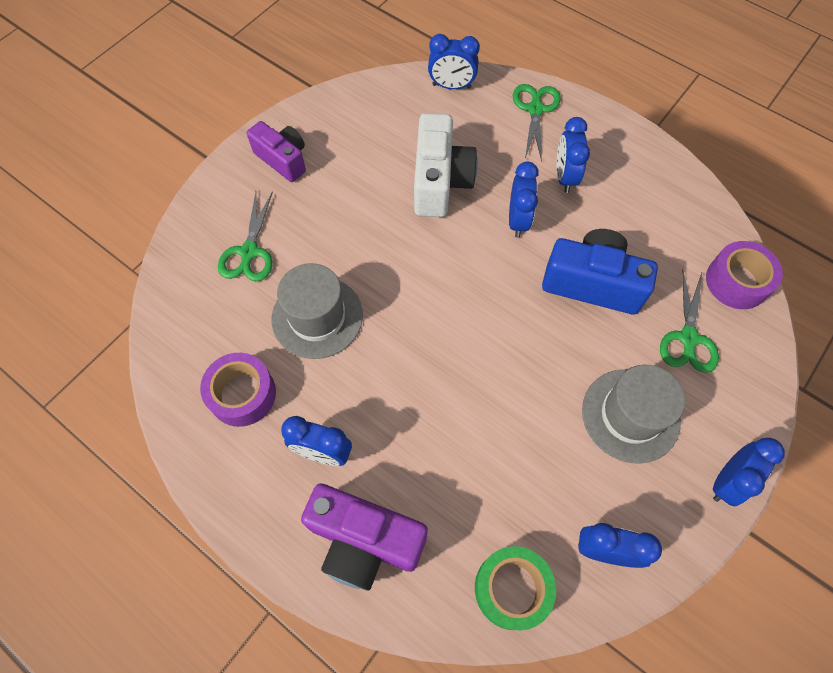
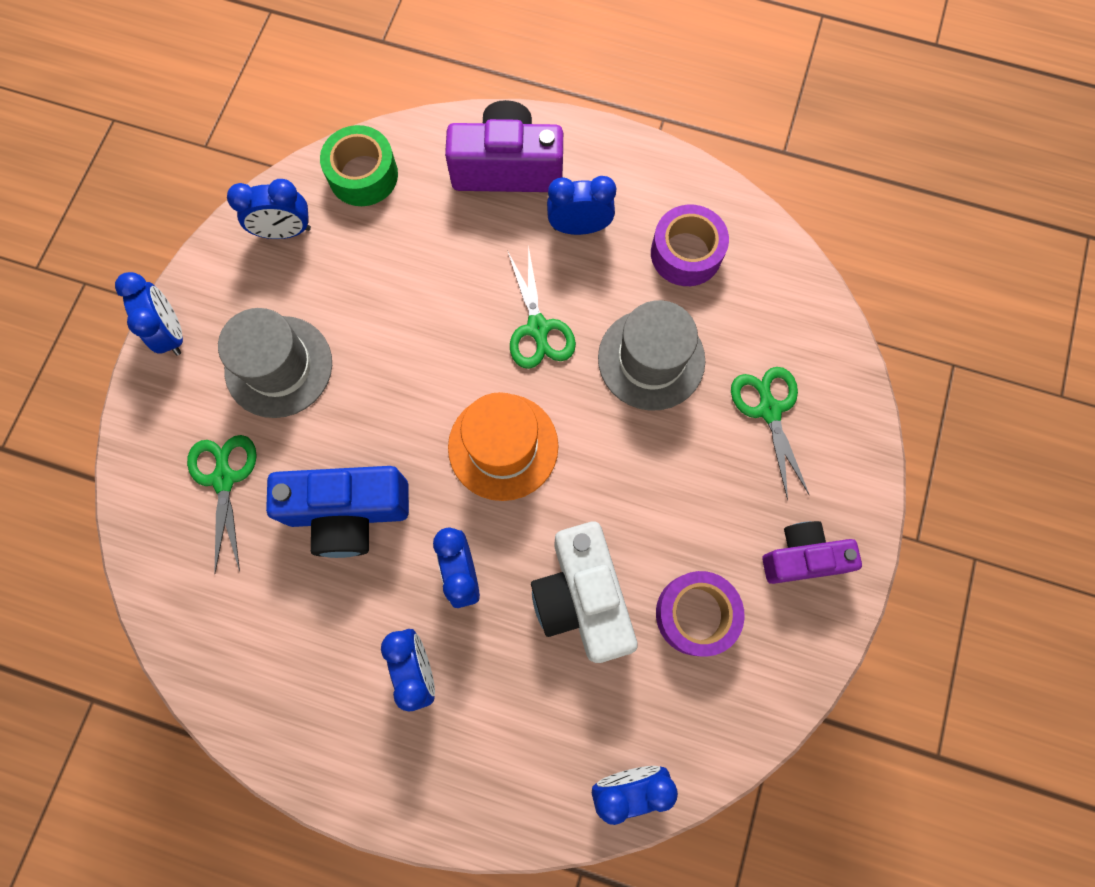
camera: 160 degrees right, 10 degrees up
(283, 159) = (802, 557): purple camera -> purple camera turned 150 degrees clockwise
(460, 291) = (503, 446): none -> orange hat
(535, 109) = (489, 783): green scissors -> green scissors (538, 329)
(727, 481) = (171, 332): blue clock -> blue clock turned 135 degrees clockwise
(736, 281) = (169, 578): purple tape -> purple tape (695, 614)

